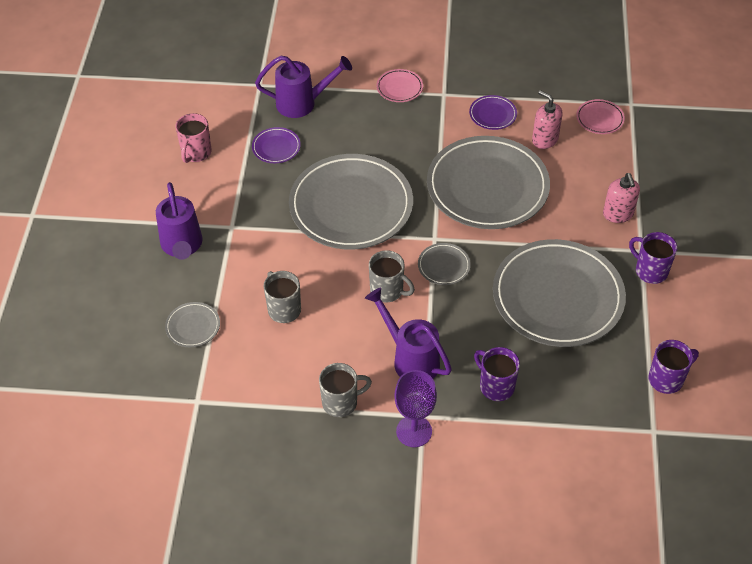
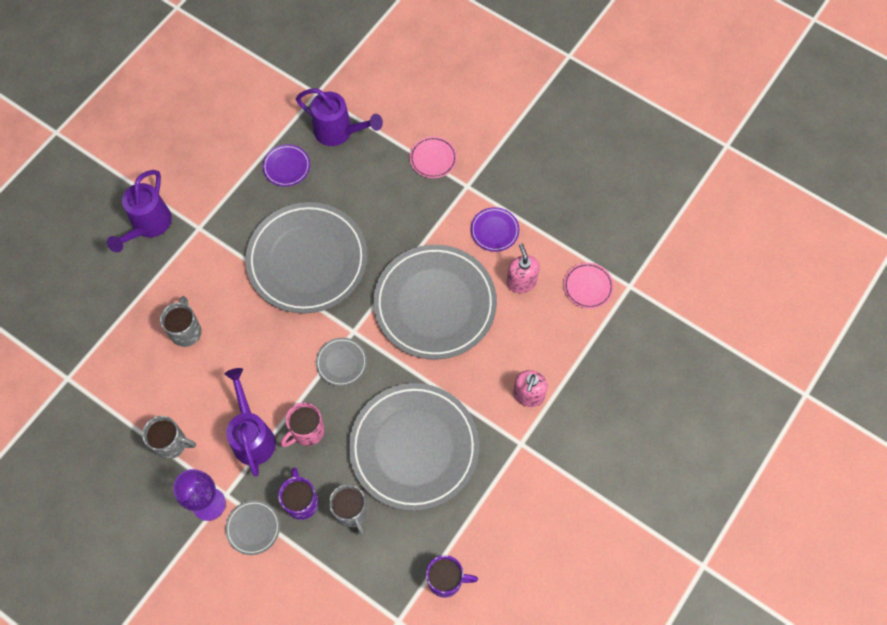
camera: 30 degrees right, 15 degrees up
(193, 326) = (108, 307): grey plate -> grey plate (253, 528)
(196, 153) = (218, 138): pink mug -> pink mug (307, 431)
(387, 291) = (279, 361): grey mug -> grey mug (351, 512)
(650, 271) = (513, 468): purple mug -> none

